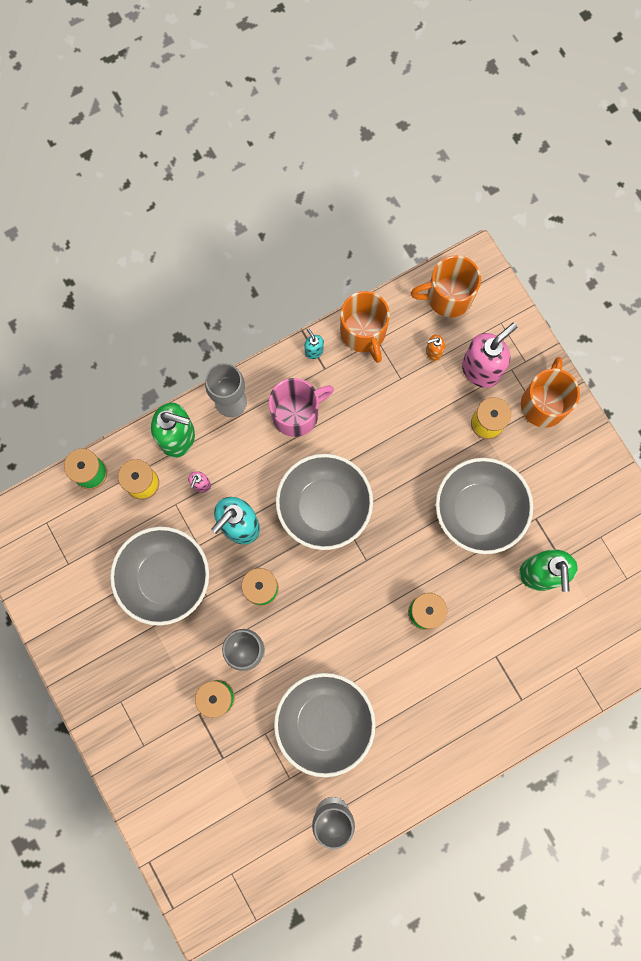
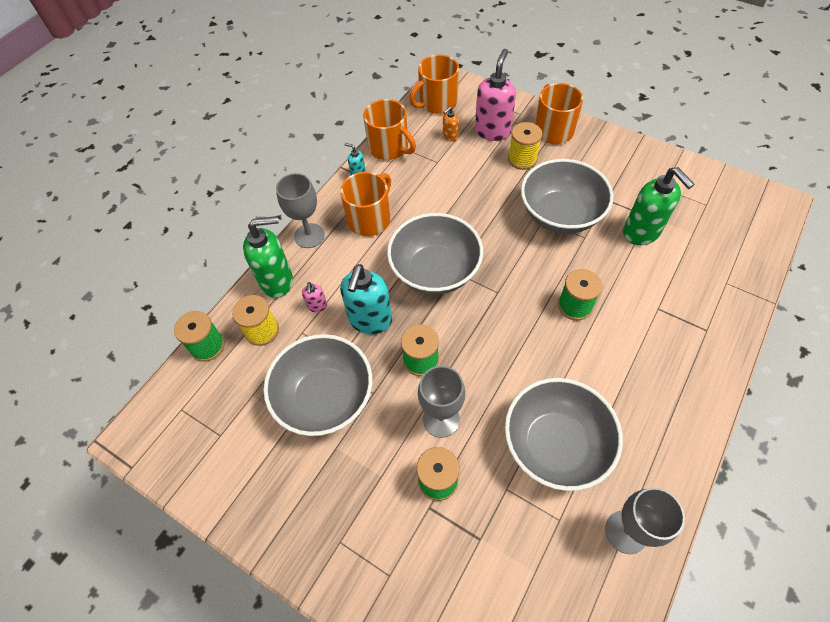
camera: 25 degrees left, 20 degrees down
(296, 413) = (370, 219): pink mug -> orange mug

